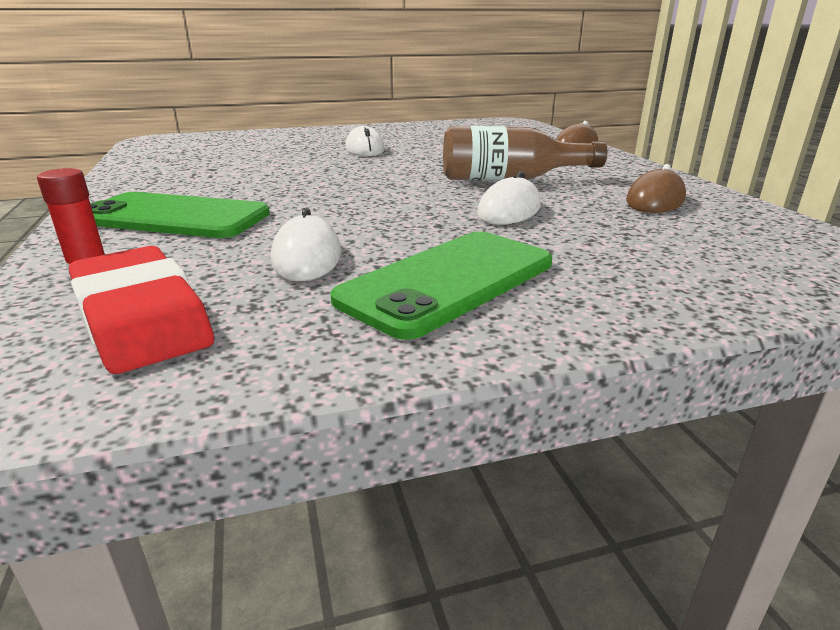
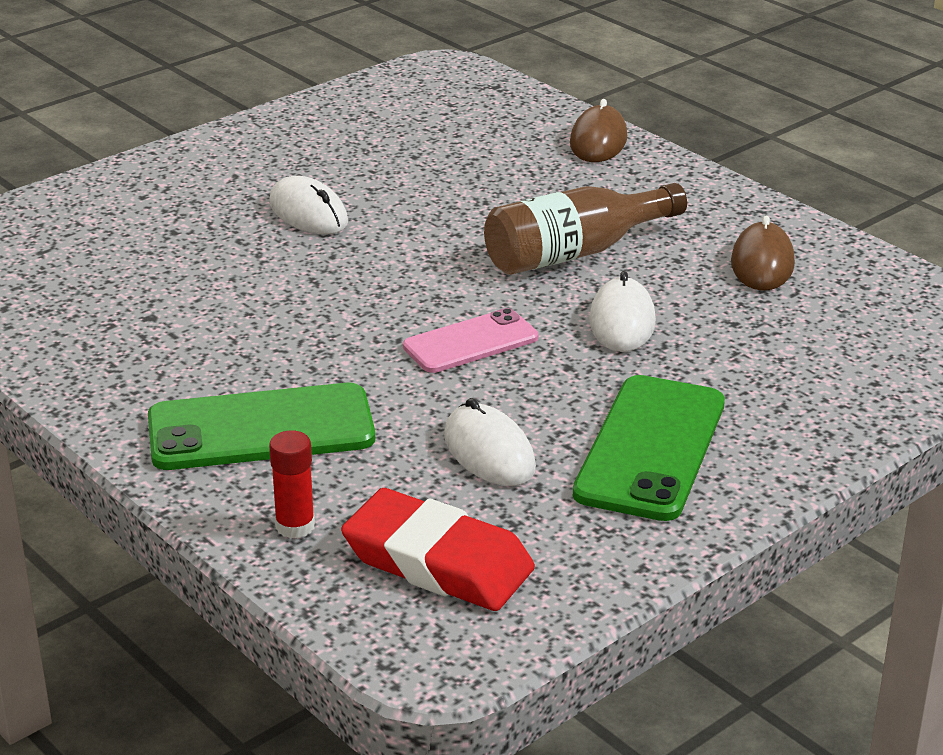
camera: 25 degrees left, 5 degrees up
(382, 203) = (471, 342): none -> pink phone

